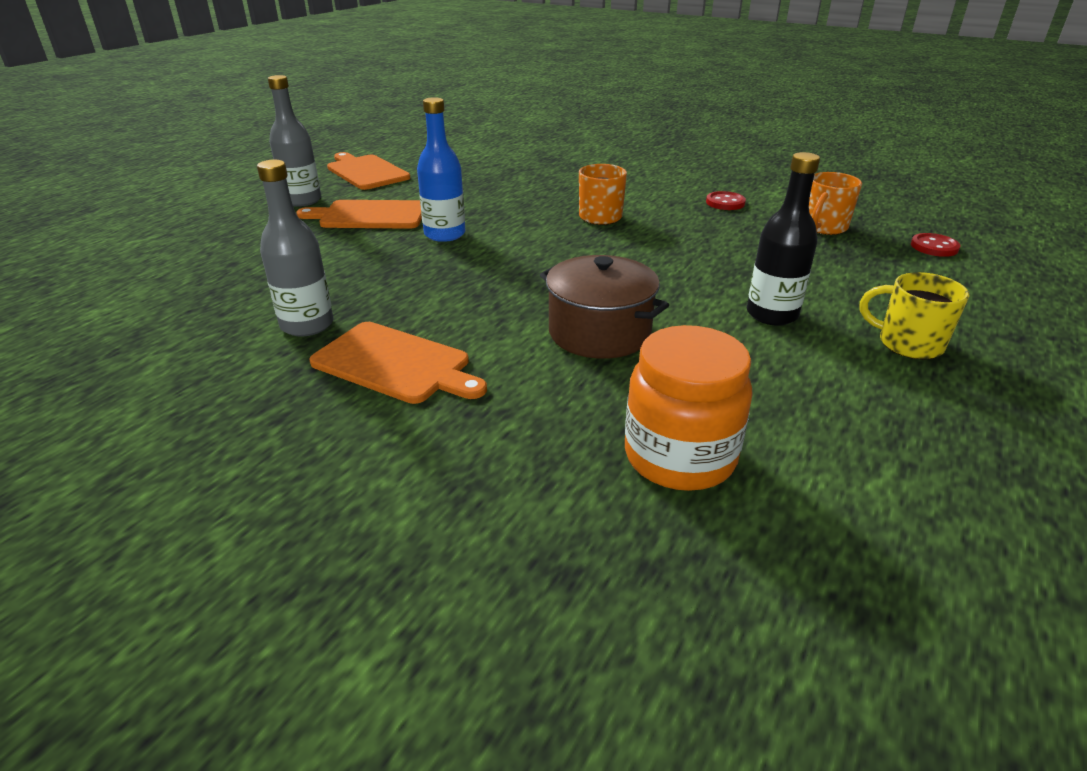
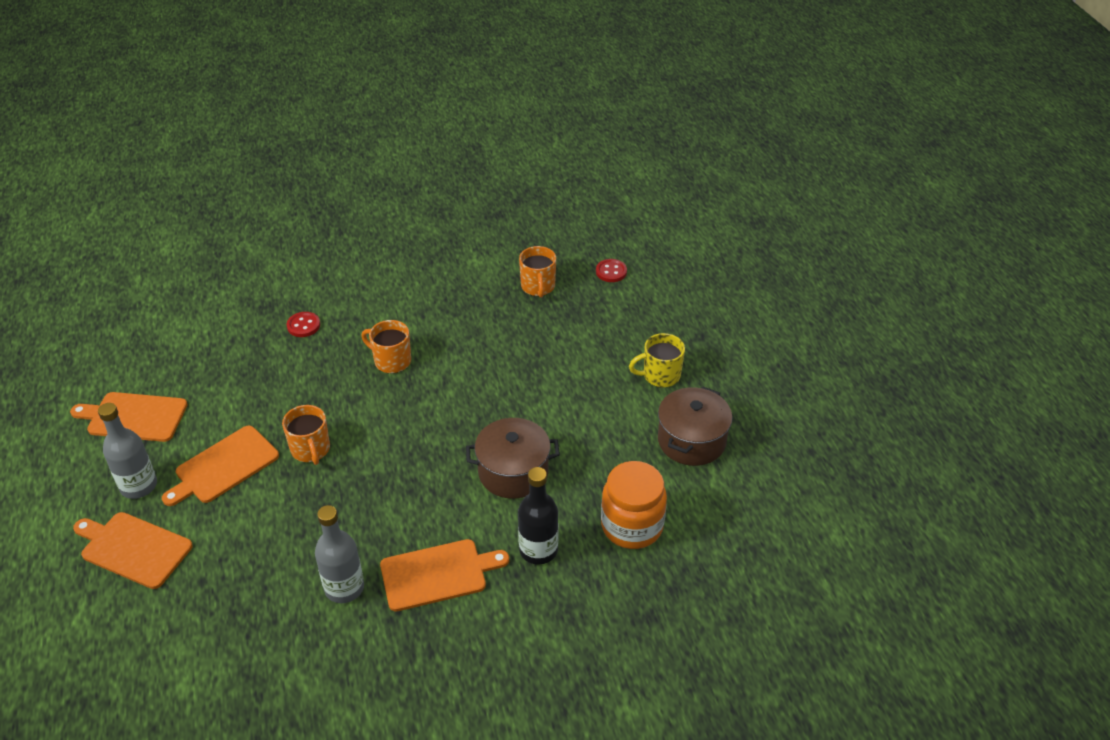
camera: 45 degrees left, 10 degrees up
(235, 226) = (133, 549): none -> orange cutting board
(444, 234) = (310, 449): blue bottle -> orange mug
(725, 203) = (455, 293): red button -> red button (303, 325)
(772, 314) = (582, 395): black bottle -> black bottle (538, 550)
(887, 422) = (691, 440): none -> brown pot

